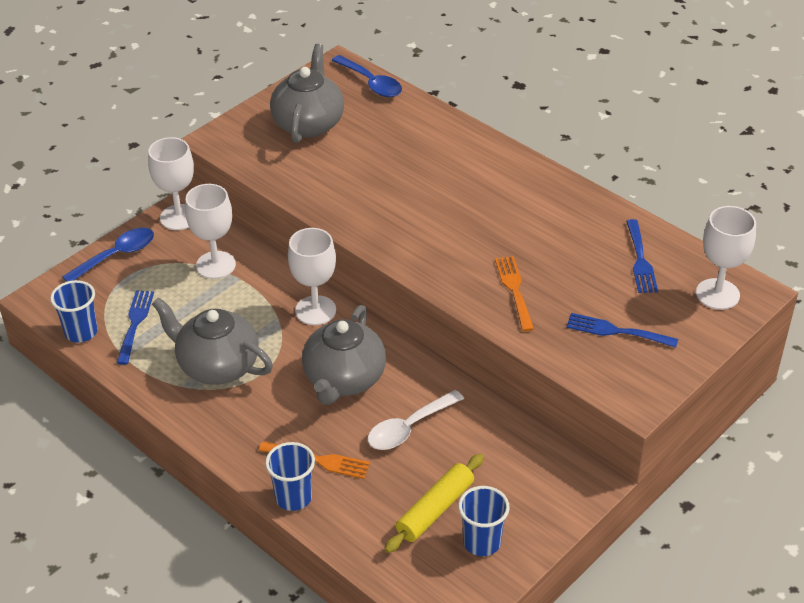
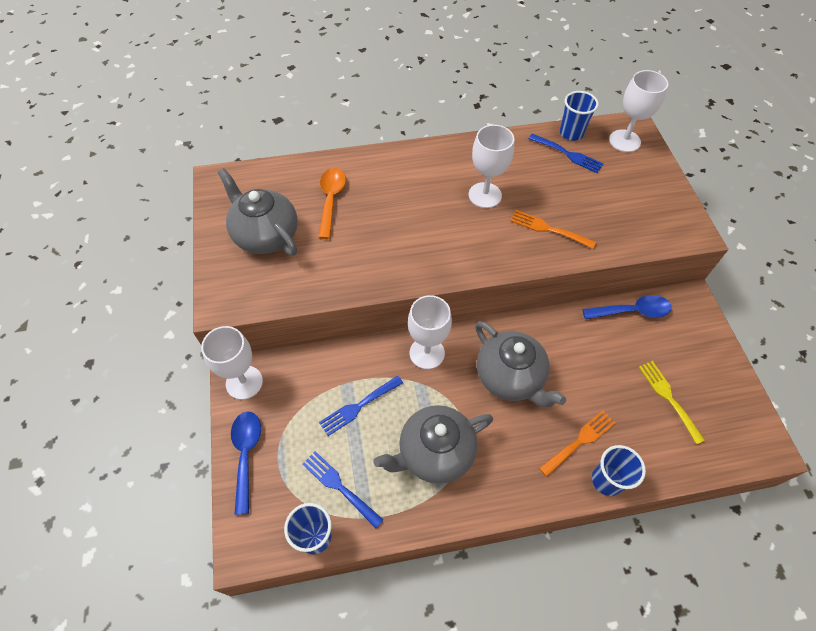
camera: 55 degrees left, 15 degrees up
(215, 265) = (322, 389): white goblet -> white goblet (485, 195)
(371, 83) = (259, 174): blue spoon -> blue spoon (632, 311)
(390, 137) = (331, 200): none -> orange spoon
(409, 428) = (583, 367): white spoon -> none
(435, 509) = (668, 398): yellow rolling pin -> yellow fork
(482, 542) = (711, 389): blue cup -> blue cup (571, 133)
(616, 331) = (625, 204): blue fork -> blue fork (358, 406)

